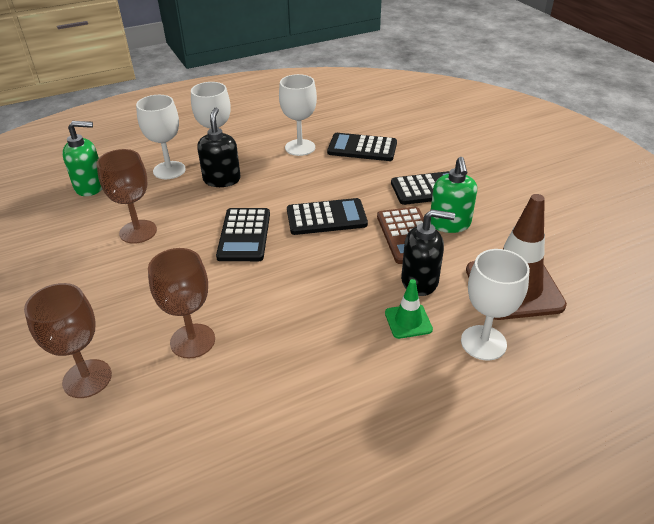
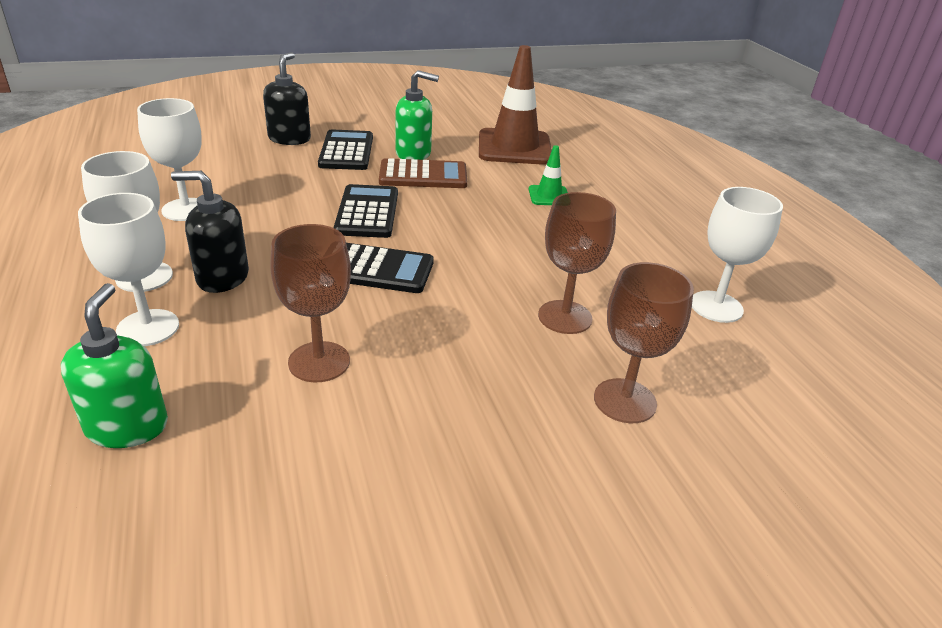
camera: 85 degrees left, 5 degrees down
(362, 148) = (228, 171): black calculator -> none
(420, 281) = (496, 182): black soap dispenser -> black soap dispenser (289, 139)
(483, 343) = (578, 171): white goblet -> white goblet (716, 307)

